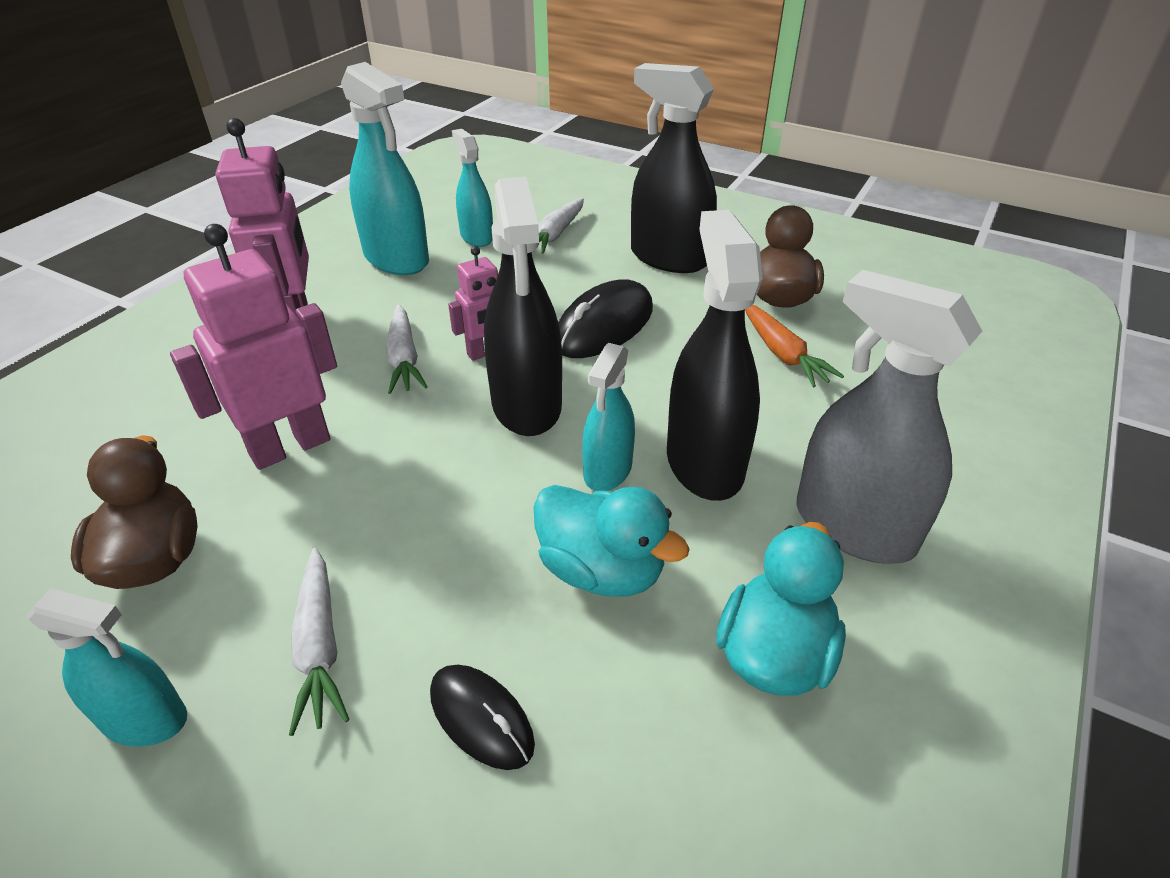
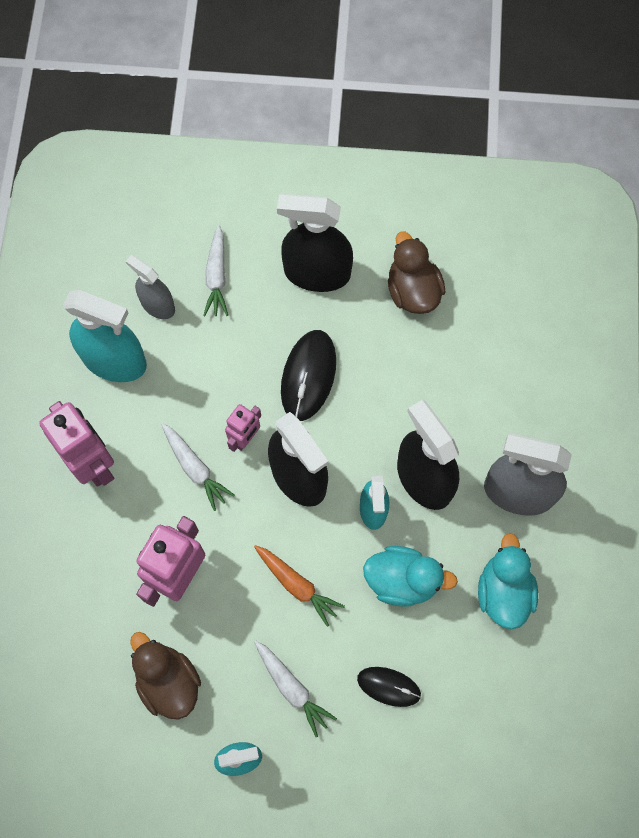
camera: 25 degrees left, 30 degrees up
(476, 237) = (157, 305): turquoise spray bottle -> grey spray bottle
(782, 354) = (435, 356): orange carrot -> orange carrot (297, 585)

